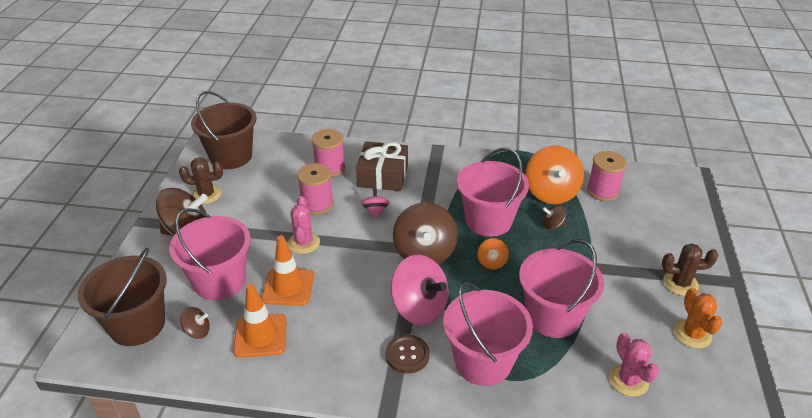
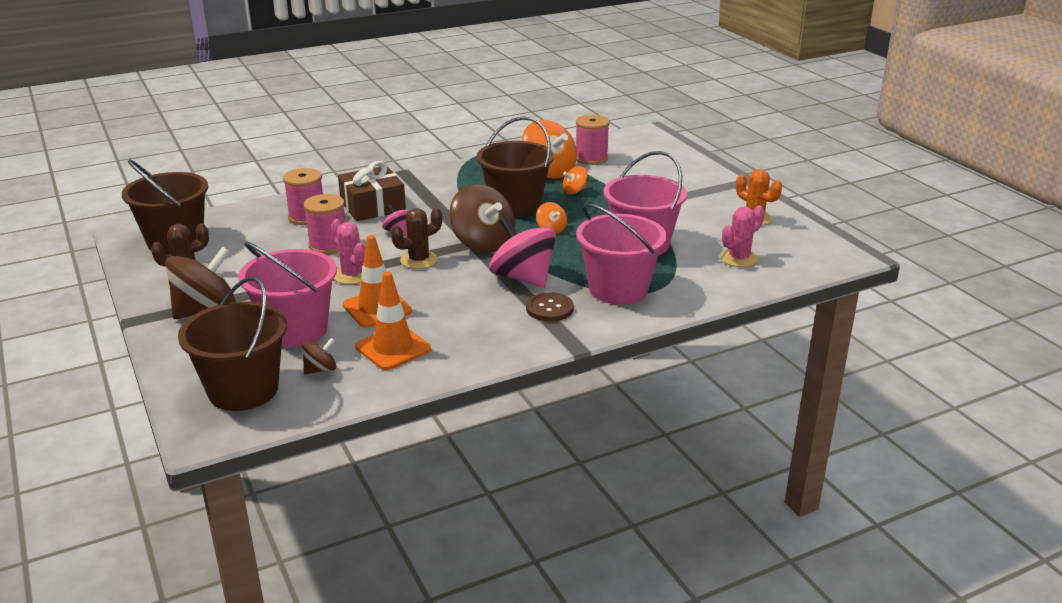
camera: 35 degrees left, 10 degrees down
(419, 308) = (523, 278): pink spinning top -> pink spinning top turned 135 degrees counterclockwise
(488, 221) = (515, 205): pink bucket -> brown bucket
(552, 225) = (574, 191): brown spinning top -> orange spinning top
(628, 380) = (739, 258): pink cactus -> pink cactus turned 75 degrees counterclockwise
(680, 283) = (714, 194): brown cactus -> brown cactus (419, 260)

